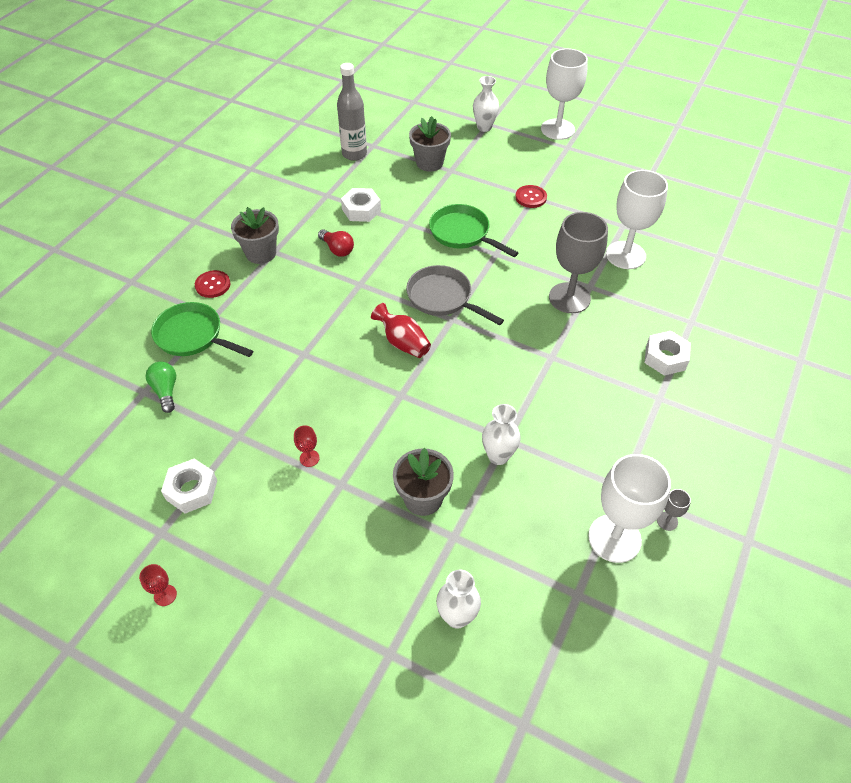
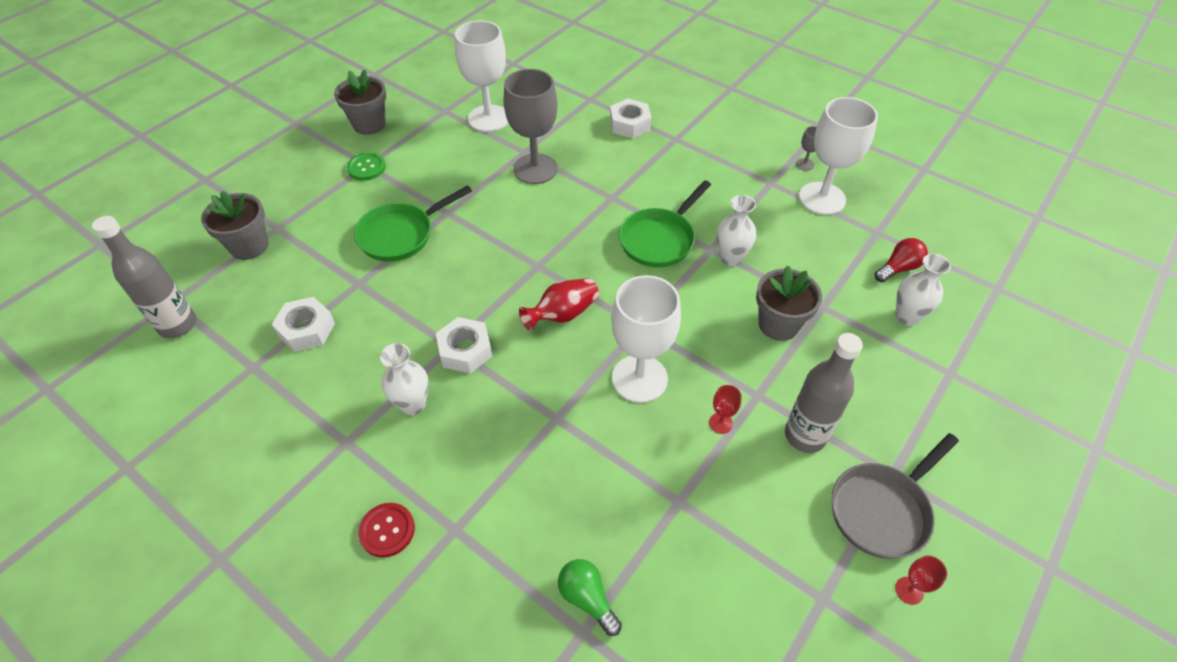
camera: 80 degrees left, 0 degrees up
(166, 391) = (587, 598): green light bulb -> green light bulb turned 60 degrees clockwise
(192, 490) = (760, 560): white nut -> white nut (465, 350)
(193, 336) = (487, 559): green pan -> green pan (660, 239)
(261, 253) = (343, 460): grey flower pot -> grey flower pot (369, 124)
(303, 520) = (805, 435): none -> grey bottle
(337, 249) = (375, 364): red light bulb -> red light bulb (898, 268)
(443, 298) = (502, 268): grey pan -> grey pan (882, 509)
(484, 127) = (210, 183): white vase -> white vase (413, 404)
(531, 197) = (366, 168): red button -> green button
(557, 129) = (257, 124): white goblet -> white goblet (639, 378)

